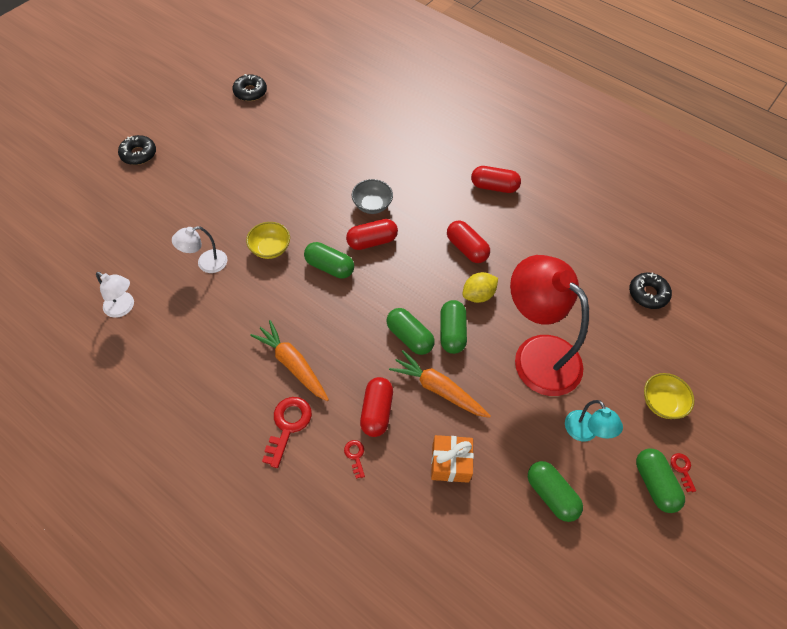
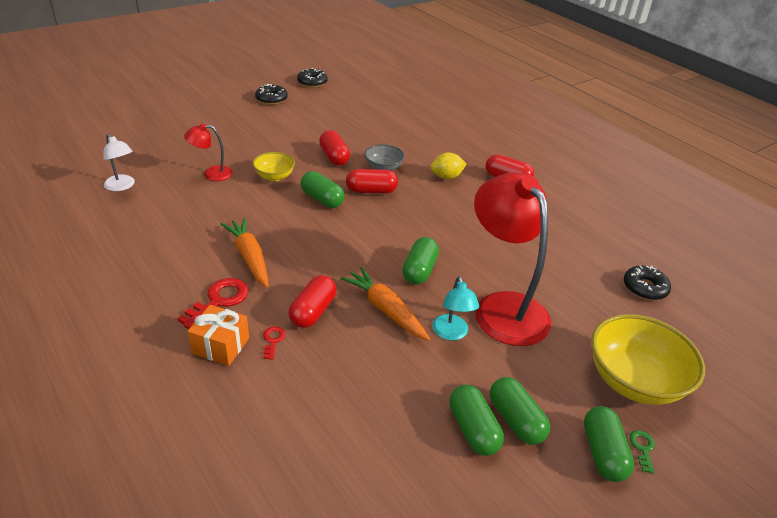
camera: 15 degrees right, 20 degrees down
(138, 154) = (197, 99): black donut -> black donut (271, 99)
(206, 263) = (211, 174): white lamp -> red lamp
(409, 337) = (374, 264): green capsule -> green capsule (515, 420)
(450, 463) = (370, 372): orange gift -> orange gift (221, 346)
(466, 248) = (461, 214): red capsule -> red capsule (334, 157)
(478, 295) = (459, 249): yellow lemon -> yellow lemon (446, 177)
(585, 432) = (533, 384): turquoise lamp -> turquoise lamp (451, 333)
(661, 403) = (634, 381): yellow bowl -> yellow bowl, size x1.86
(682, 469) = (642, 448): red key -> green key

